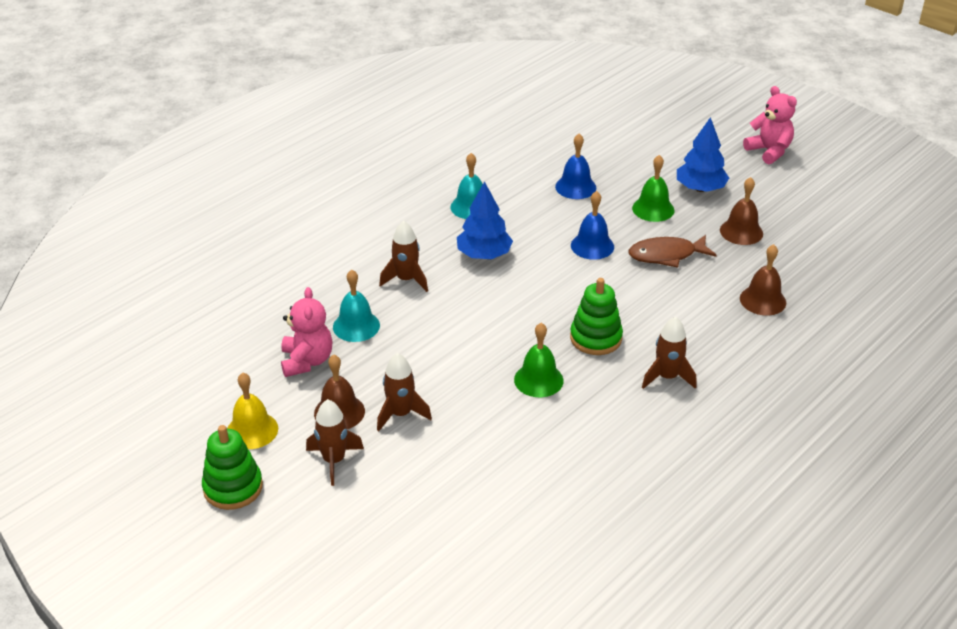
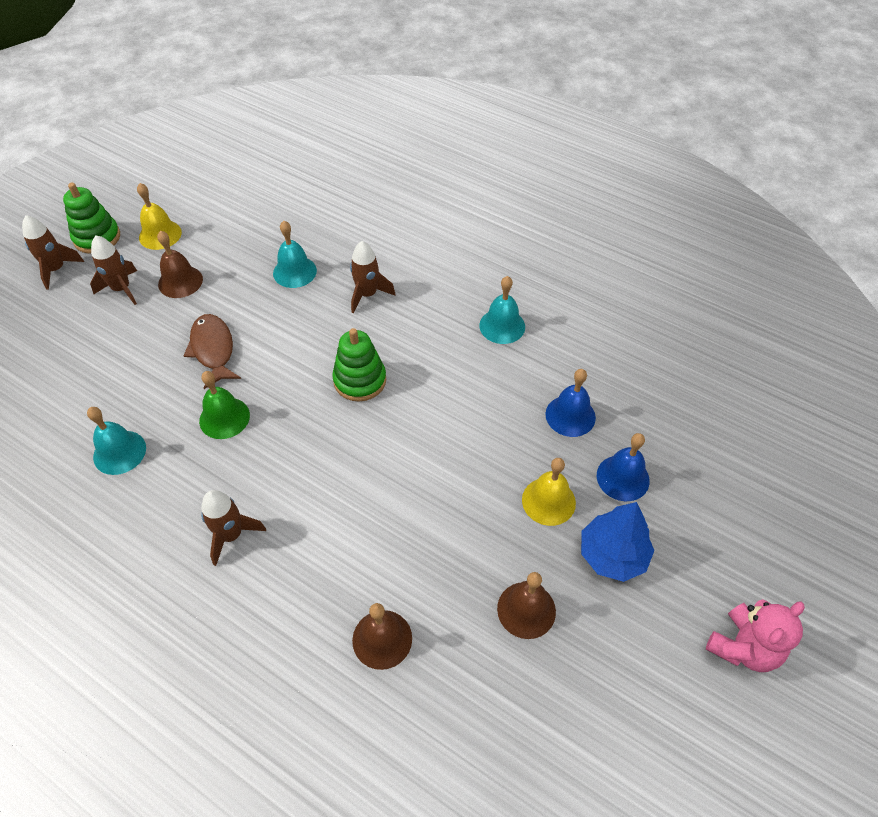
camera: 80 degrees right, 15 degrees up
(307, 361) = (245, 249): pink teddy bear -> none
(400, 414) = (177, 321): brown rocket -> brown rocket (56, 269)
(484, 255) = (419, 348): blue tree -> none
(566, 453) = (119, 452): none -> turquoise bell
(592, 246) = (457, 443): blue bell -> blue bell (623, 477)
(596, 338) = (292, 461): green stacking toy -> green stacking toy (360, 380)
(653, 209) = (548, 501): green bell -> yellow bell
(666, 255) = (455, 522): brown fish -> brown fish (213, 350)

